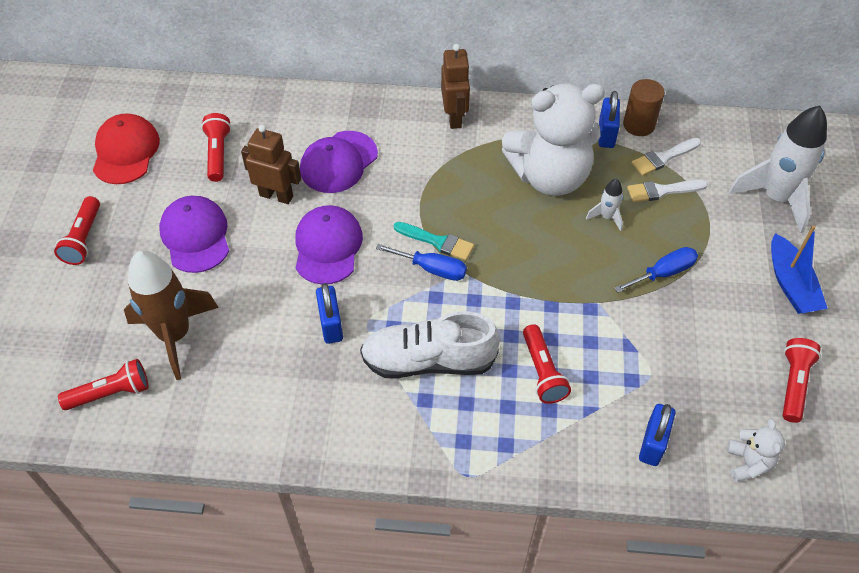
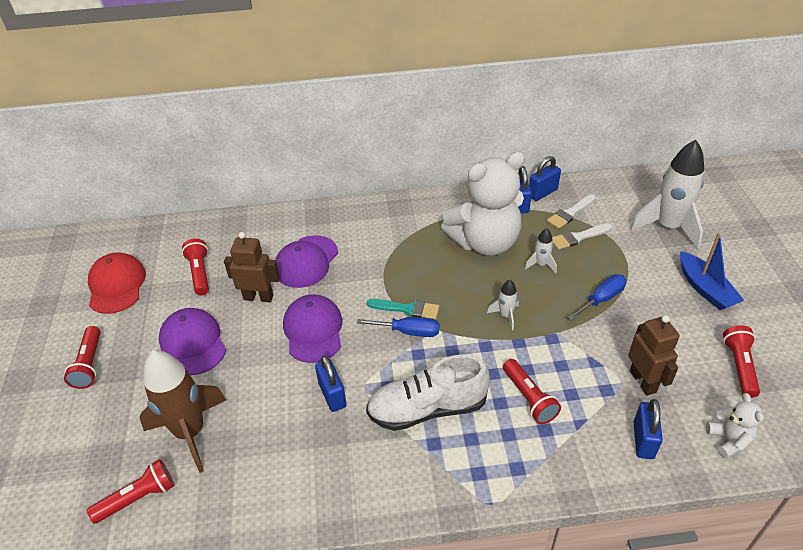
camera: 10 degrees left, 10 degrees down
(454, 117) = (394, 212): brown robot -> brown robot (643, 381)
(546, 271) = (505, 316): none -> white rocket
(639, 125) = (542, 193): brown cylinder -> blue padlock

